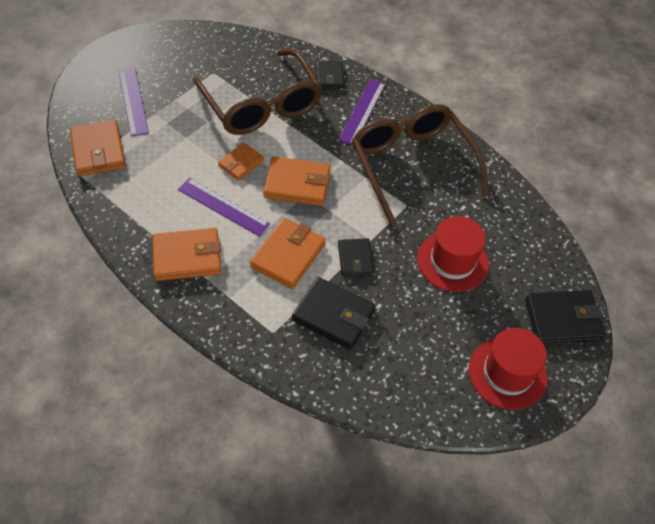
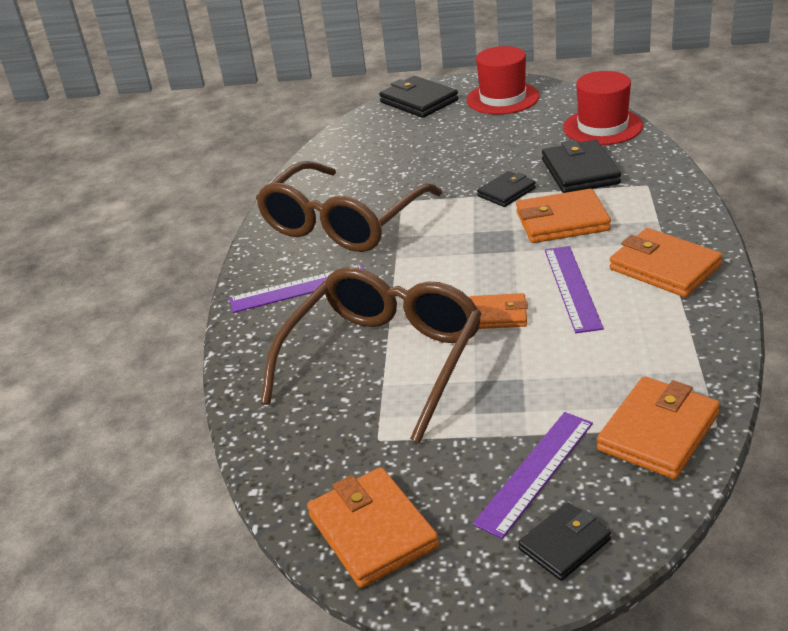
camera: 120 degrees left, 20 degrees down
(297, 184) = (469, 266): orange wallet -> orange wallet (372, 531)
(330, 76) = (263, 342): black wallet -> black wallet (564, 544)
(452, 261) = (433, 156): red hat -> red hat (602, 127)

